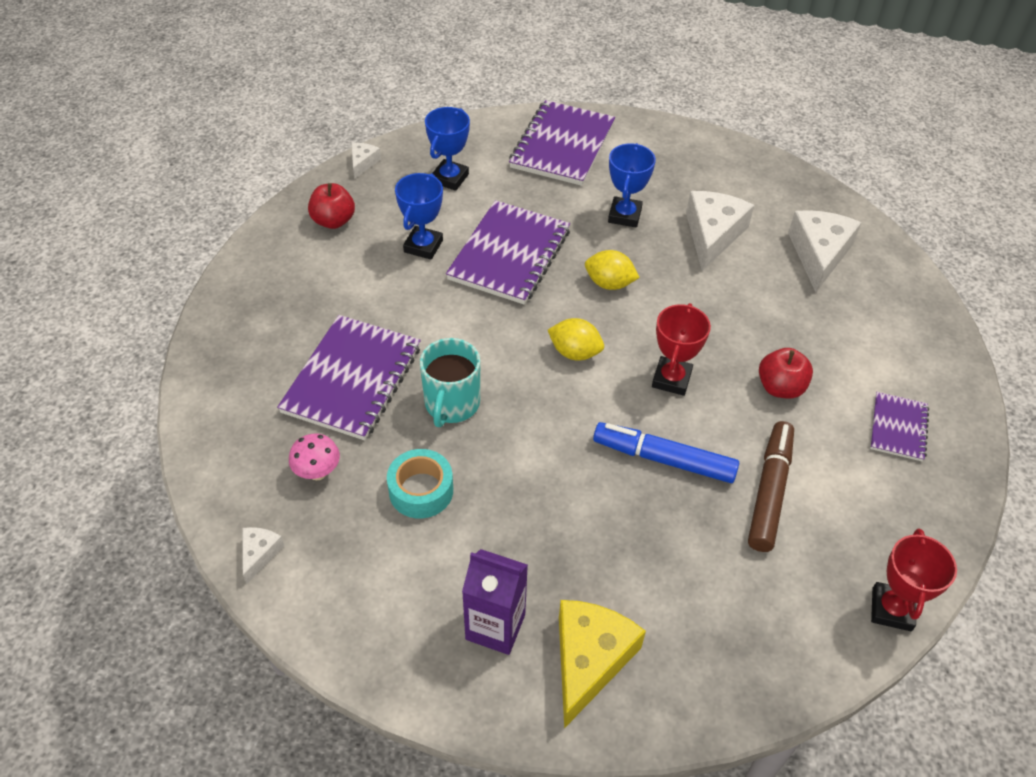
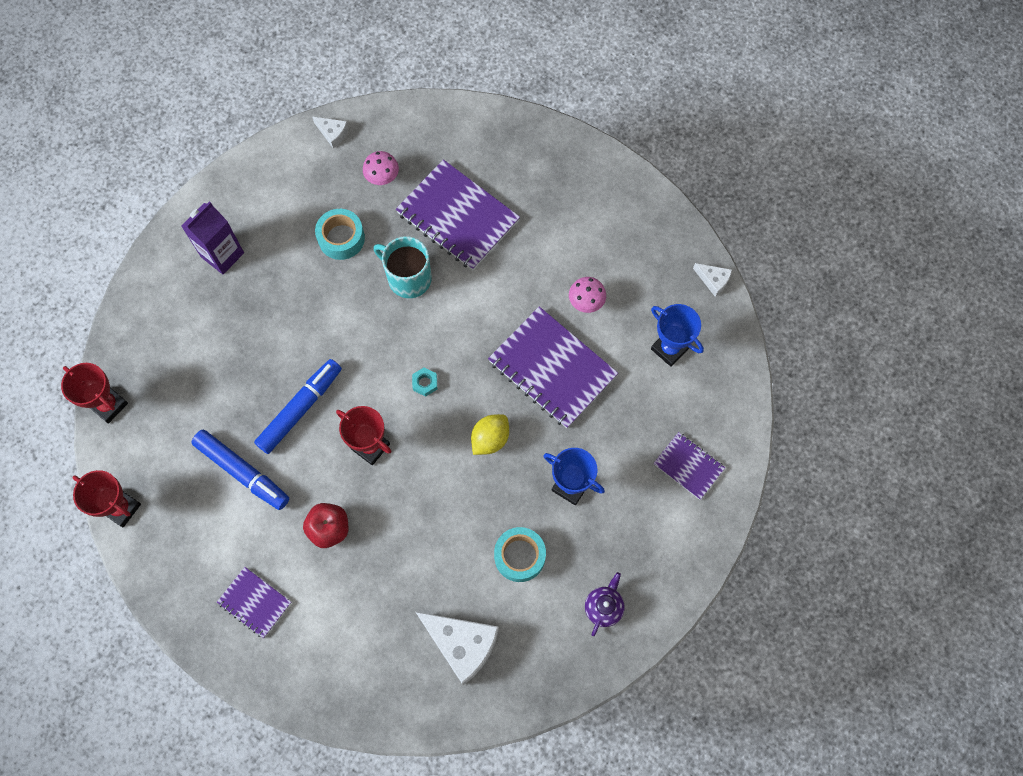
camera: 110 degrees right, 20 degrees up
(333, 221) = (640, 240): red apple -> none
(423, 246) = (586, 303): blue trophy -> pink mushroom
(562, 146) = (688, 466): purple notebook -> purple notebook, size x0.53
(575, 352) = (425, 383): yellow lemon -> turquoise nut
(589, 660) = (176, 302): yellow cheese -> none
(712, 234) = (519, 556): white cheese -> turquoise tape
(721, 172) = (604, 607): none -> purple teapot
(769, 491) = (242, 472): brown marker -> blue marker
(775, 686) = (108, 405): none -> red trophy

